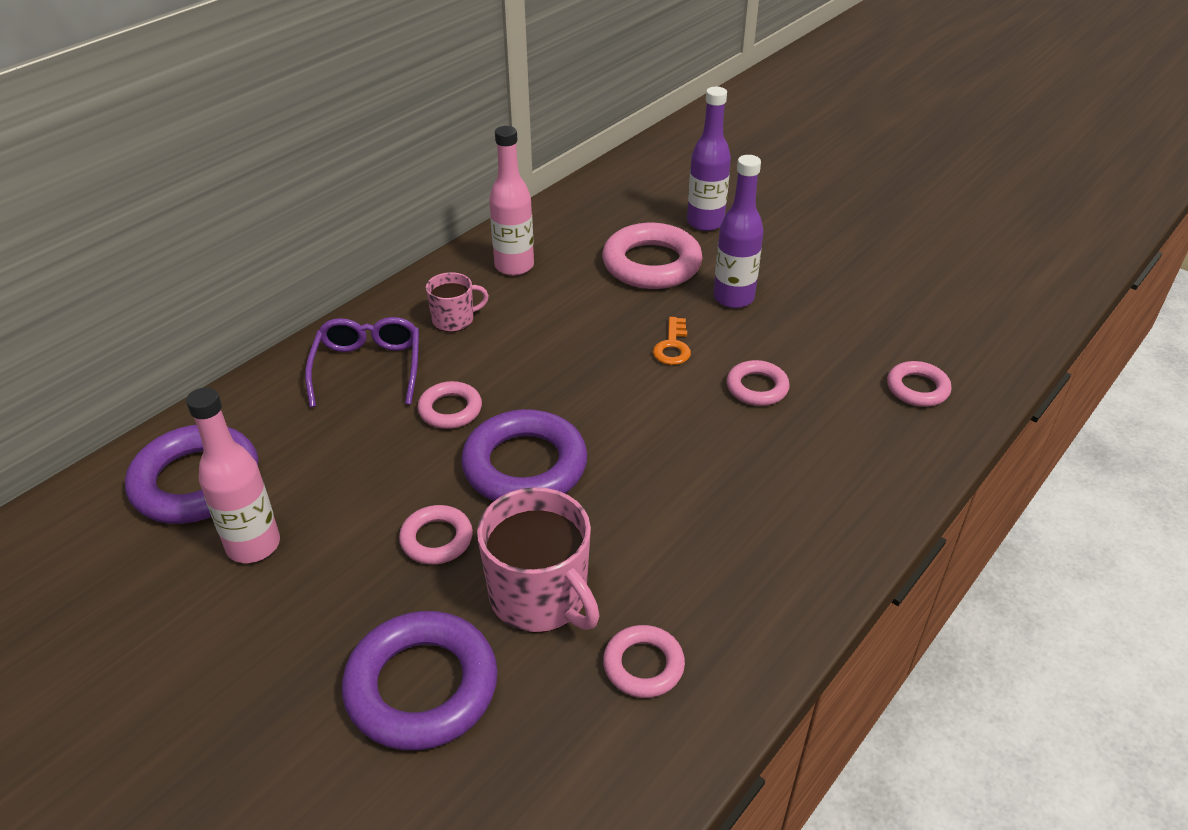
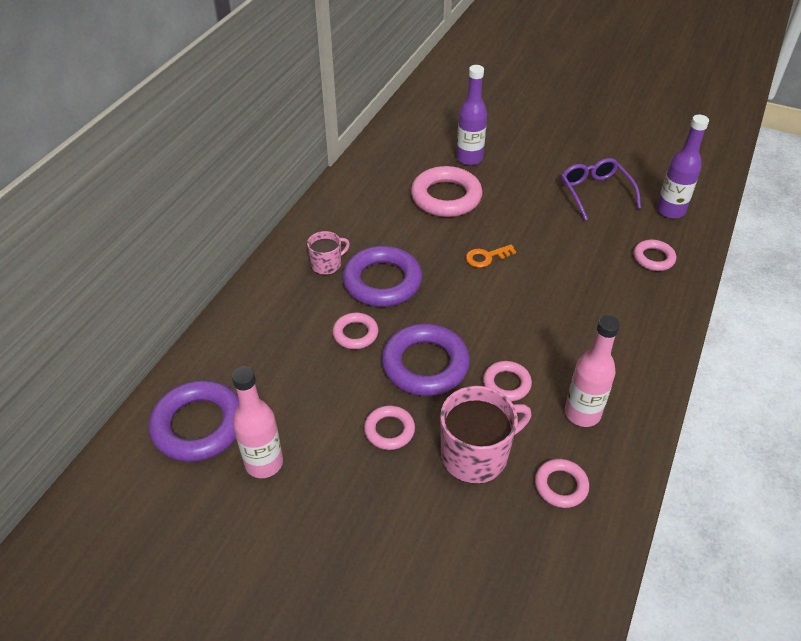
camera: 15 degrees left, 5 degrees up
(368, 367) = (282, 313): purple glasses -> purple glasses (595, 192)
(422, 687) = (427, 535): purple ring -> purple ring (382, 282)
(514, 266) = (351, 215): pink bottle -> pink bottle (582, 413)
(540, 597) = (476, 455): pink mug -> pink mug turned 60 degrees counterclockwise
(672, 346) = (486, 257): orange key -> orange key turned 75 degrees clockwise
(733, 298) = (511, 213): purple bottle -> purple bottle (670, 211)
(757, 388) = (553, 277): pink ring -> pink ring (506, 384)

